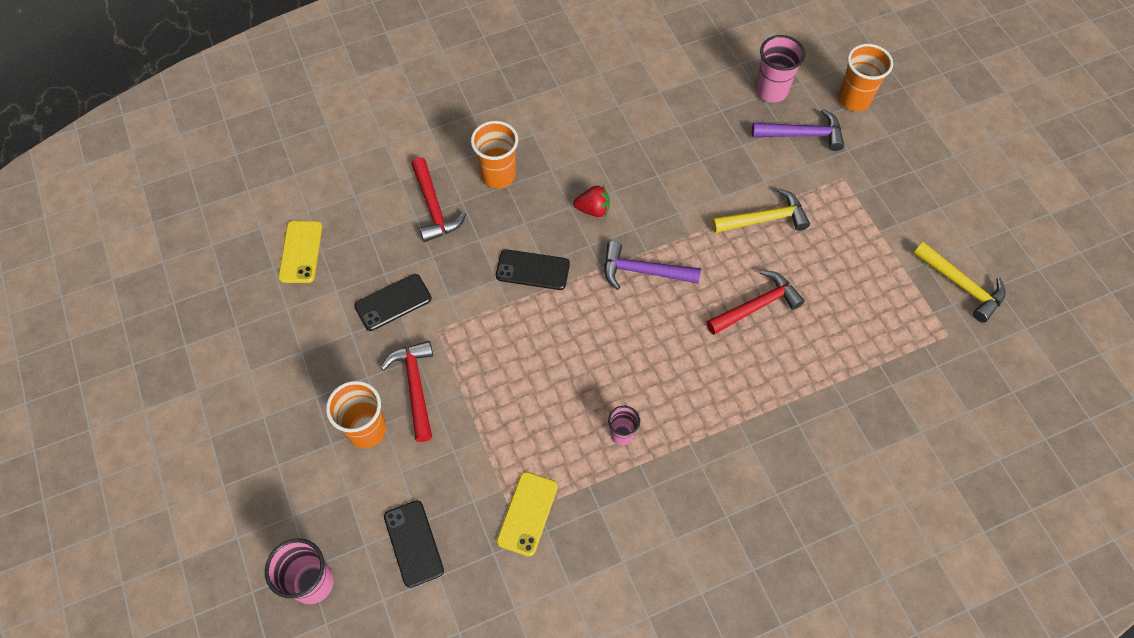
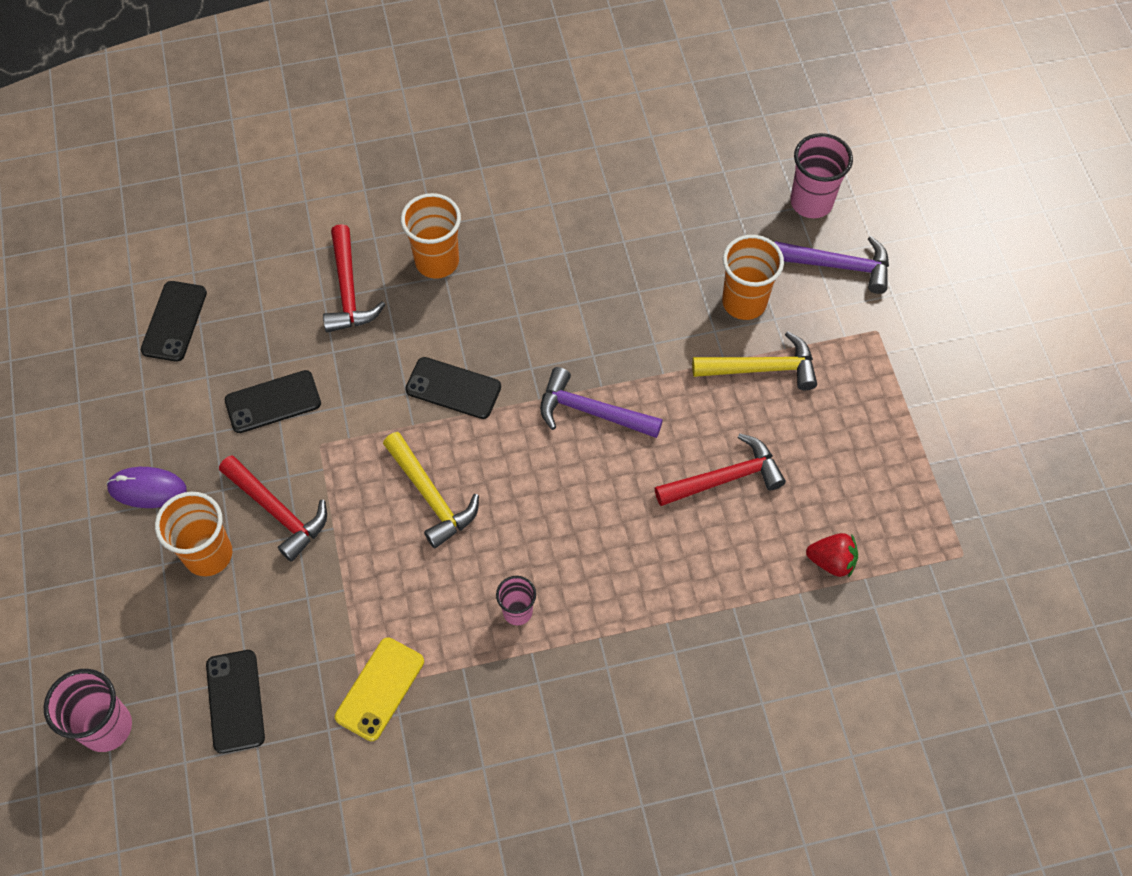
camera: 10 degrees right, 0 degrees up
(300, 252) = (174, 321): yellow phone -> black phone
(306, 386) = (147, 489): none -> purple mouse
(415, 387) = (277, 511): red hammer -> red hammer turned 135 degrees clockwise
(593, 209) = (546, 323): red strawberry -> red strawberry (831, 561)
(854, 99) = (917, 229): orange cup -> orange cup (744, 302)
(961, 285) = (997, 494): yellow hammer -> yellow hammer (431, 496)

